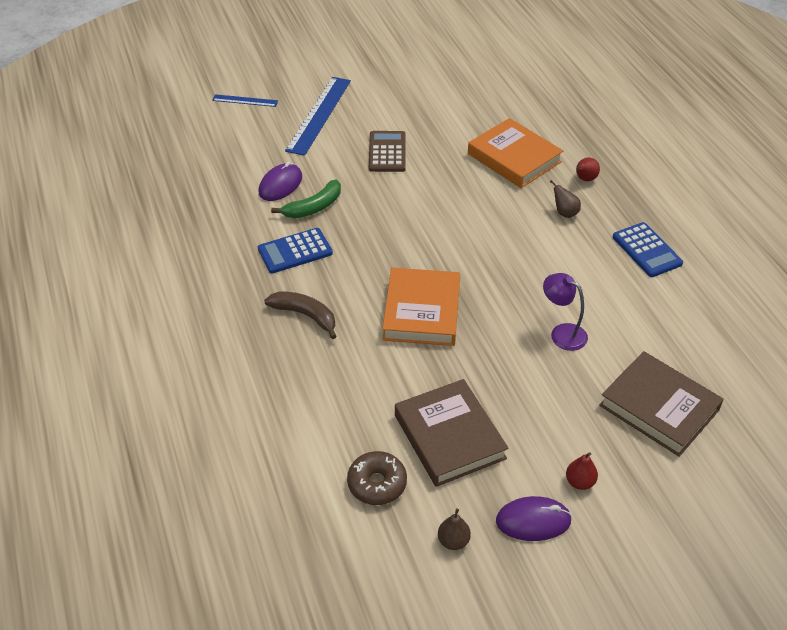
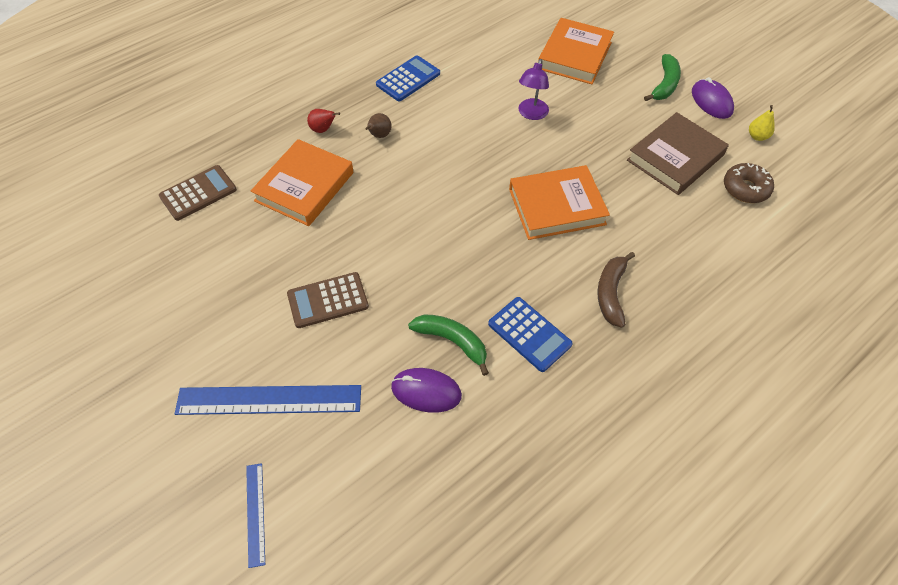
camera: 110 degrees left, 10 degrees up
(453, 541) = (757, 136): brown pear -> yellow pear
(529, 103) = (198, 193): none -> brown calculator
(580, 482) = (664, 84): red pear -> green banana
(659, 407) = (574, 56): brown book -> orange book

